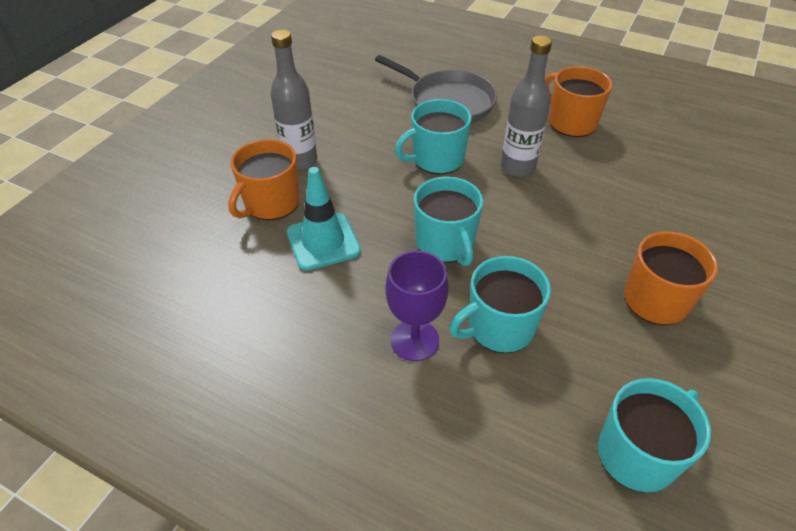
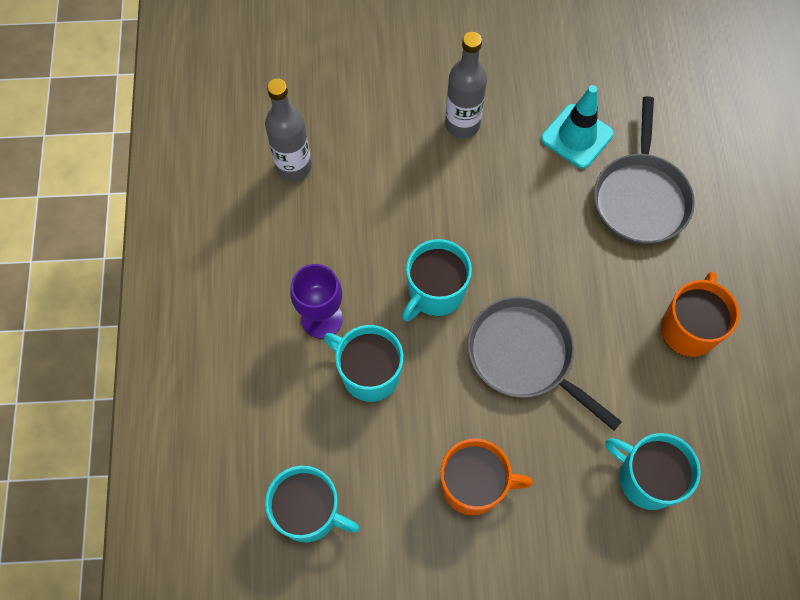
camera: 60 degrees right, 20 degrees up
(271, 203) = (397, 136): orange mug -> none
(323, 242) = (379, 200): turquoise traffic cone -> turquoise traffic cone (577, 136)
(437, 159) = (541, 232): turquoise mug -> turquoise mug (646, 478)
(517, 167) = (577, 307): grey bottle -> grey bottle (293, 167)
(543, 214) = (524, 355): none -> grey pan

